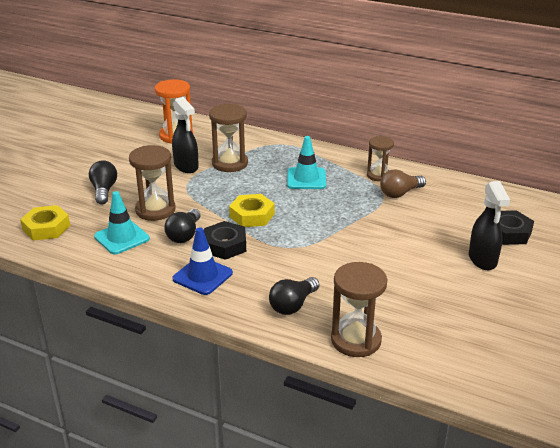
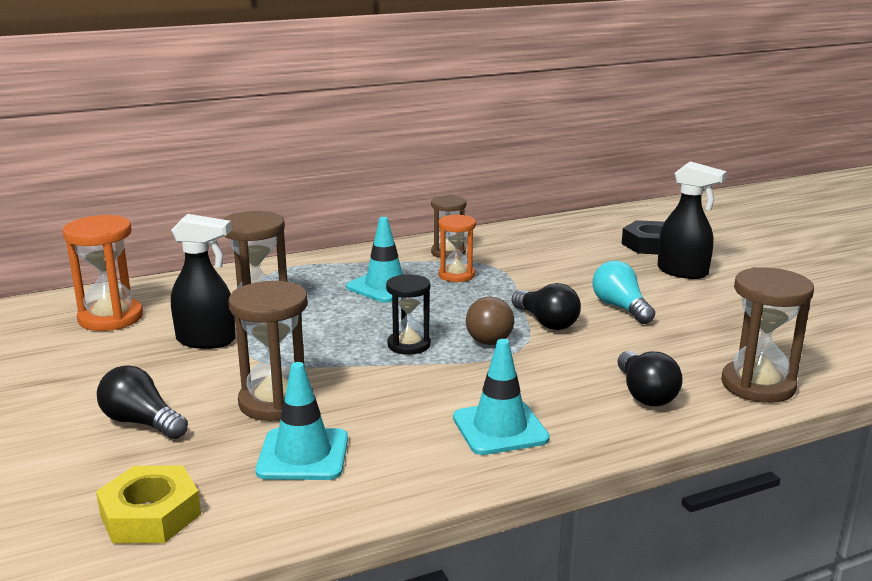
camera: 50 degrees left, 10 degrees down
(184, 235) = (378, 404): black light bulb -> black light bulb (546, 322)
(202, 276) = (500, 428): blue traffic cone -> turquoise traffic cone
(225, 245) = (450, 387): black nut -> none
(252, 215) = (409, 345): yellow nut -> black hourglass
(352, 191) = (456, 275): none -> orange hourglass
(391, 257) = (620, 308): none -> turquoise light bulb
(400, 193) = (502, 257): brown light bulb -> brown light bulb (490, 335)

